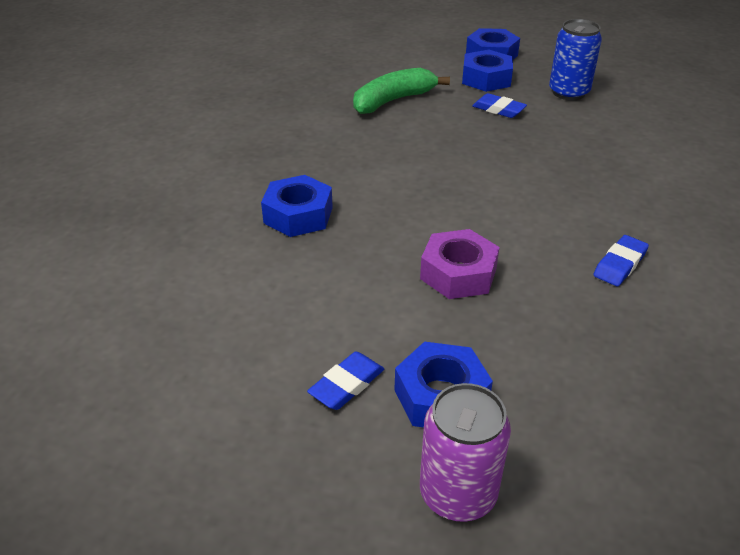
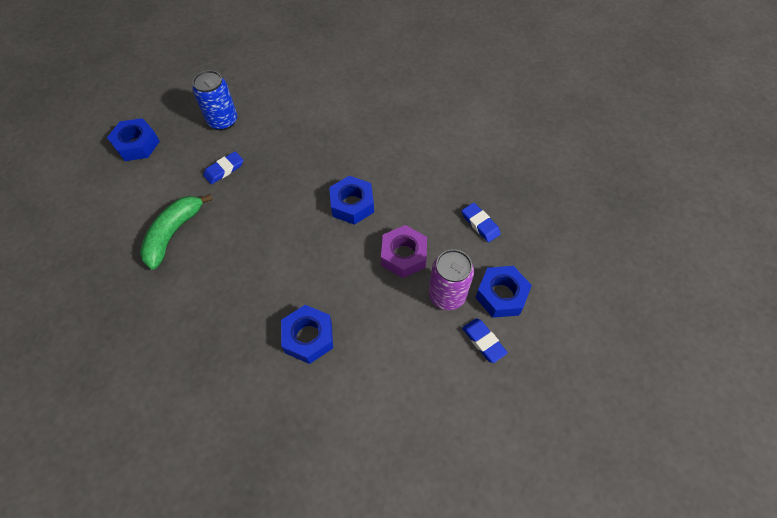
camera: 75 degrees left, 20 degrees up
(393, 100) = (174, 233): green banana -> green banana turned 45 degrees clockwise
(457, 494) = (564, 307): purple can -> purple can (447, 295)
(486, 79) = (174, 161): blue nut -> blue nut (352, 204)
(620, 264) = (419, 173): blue eraser -> blue eraser (480, 224)

